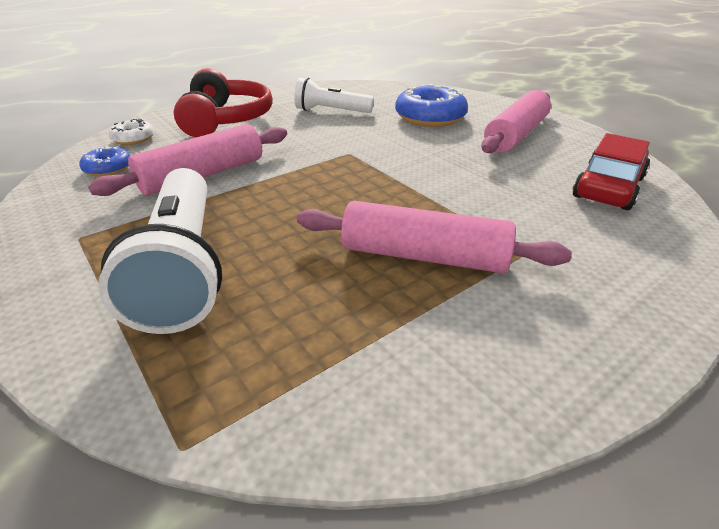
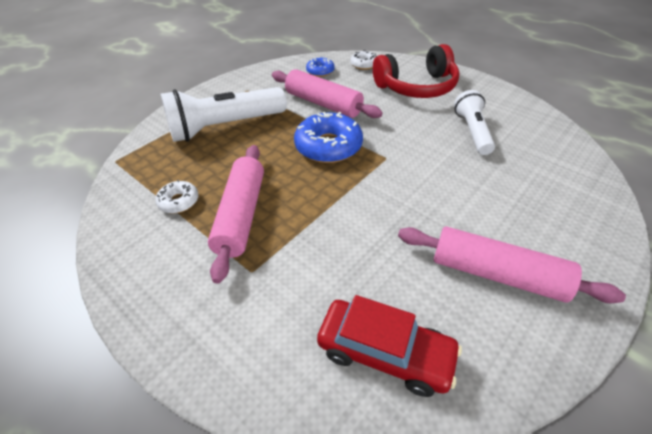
camera: 80 degrees right, 10 degrees up
(375, 322) = (179, 201): none -> white donut
(430, 117) = (503, 198): blue donut -> blue donut (328, 146)

